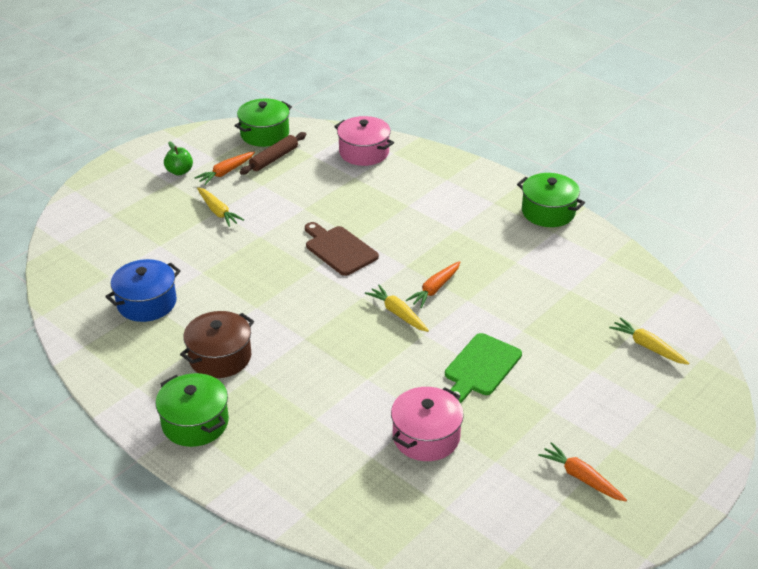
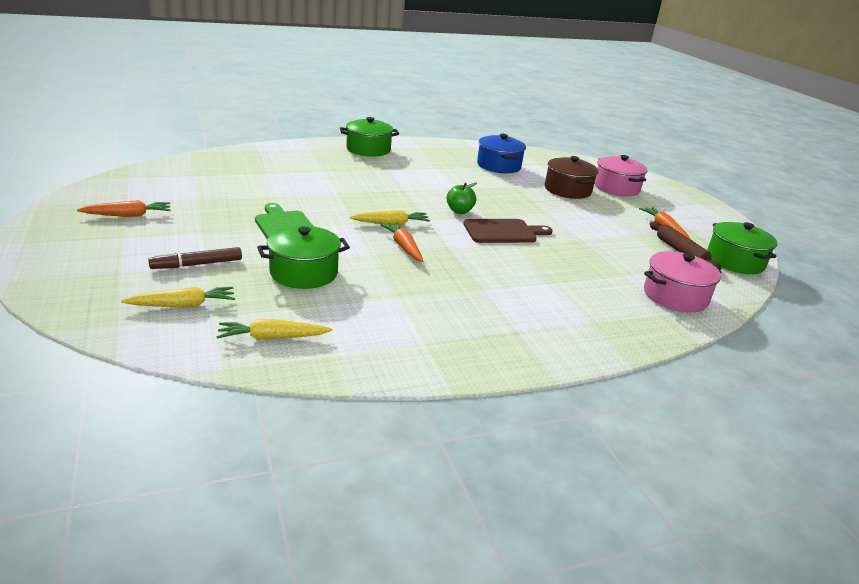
camera: 115 degrees right, 10 degrees down
(179, 171) = (674, 213): green apple -> green apple (459, 211)
(218, 212) = (599, 209): yellow carrot -> yellow carrot (272, 337)
(220, 357) = (418, 167): brown pot -> brown pot (567, 190)
(426, 436) = (255, 190): pink pot -> pink pot (616, 188)
(548, 212) = (467, 358): green pot -> green pot (304, 273)
(597, 376) = (197, 264): none -> brown marker

